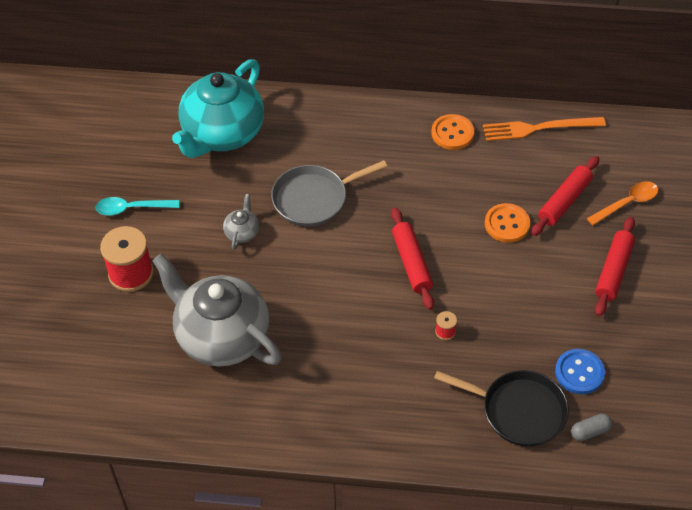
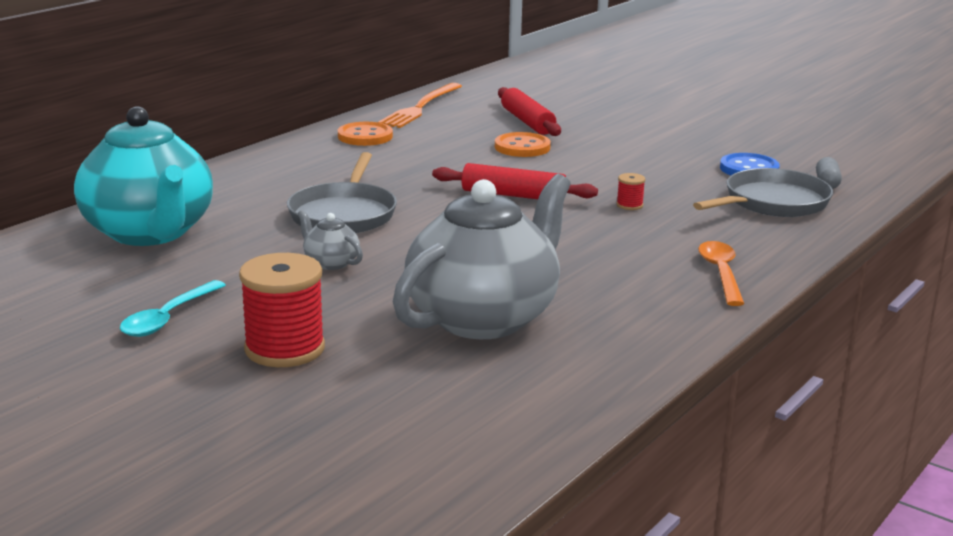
camera: 60 degrees left, 30 degrees down
(221, 336) = (484, 318): grey teapot -> grey teapot turned 150 degrees clockwise
(519, 411) = (772, 202): black pan -> grey pan
(613, 271) = (639, 128): red rolling pin -> none
(627, 203) = (565, 104): orange spoon -> orange spoon (721, 273)

